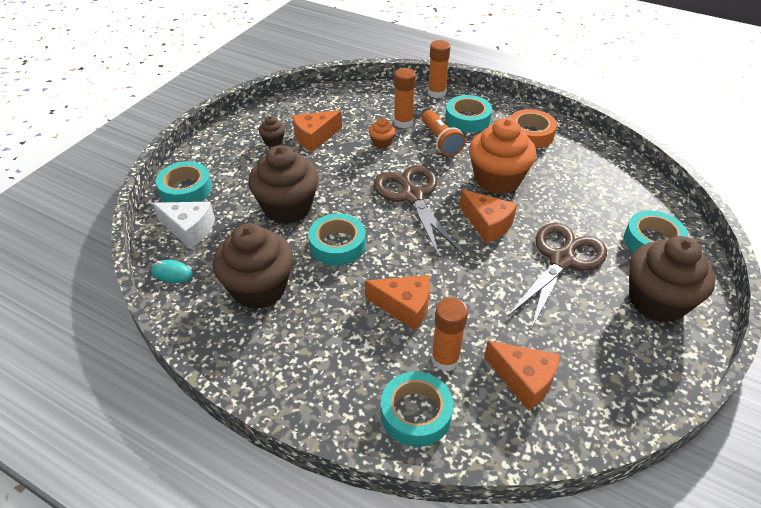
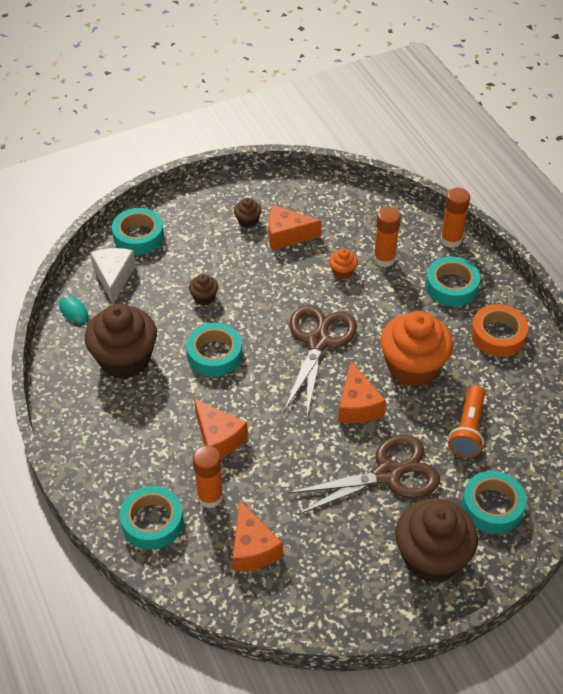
camera: 35 degrees right, 5 degrees up
(189, 229) = (113, 277): white cheese -> white cheese turned 150 degrees counterclockwise
(287, 208) = (204, 297): brown cupcake -> brown cupcake, size x0.43
(440, 141) = (399, 298): orange flashlight -> orange flashlight (467, 430)

